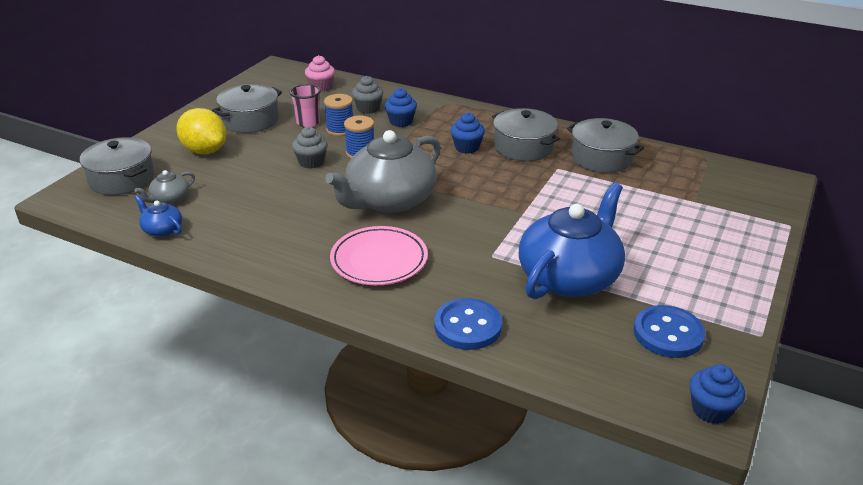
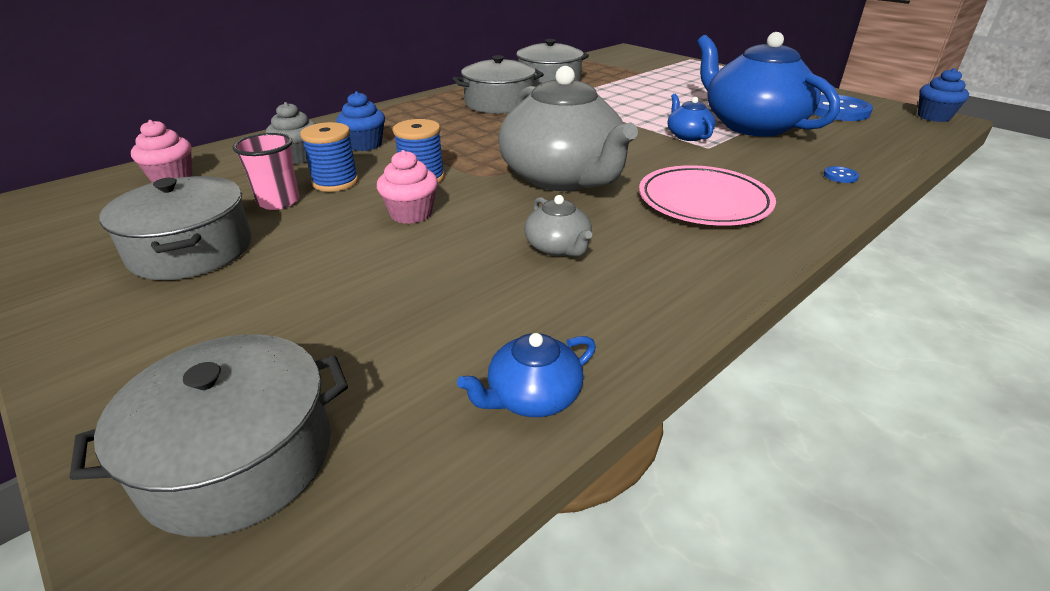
camera: 70 degrees left, 0 degrees up
(169, 199) = (410, 377): grey teapot -> grey teapot (558, 247)
(205, 151) = (247, 312): yellow lemon -> none
(311, 162) = (411, 214): grey cupcake -> pink cupcake
(467, 147) = (472, 124): blue cupcake -> none
(468, 326) = (840, 176): blue button -> blue button, size x0.42
(513, 243) = (688, 136): none -> blue teapot

